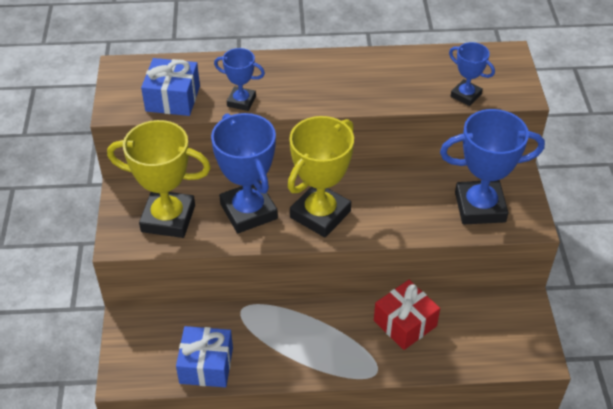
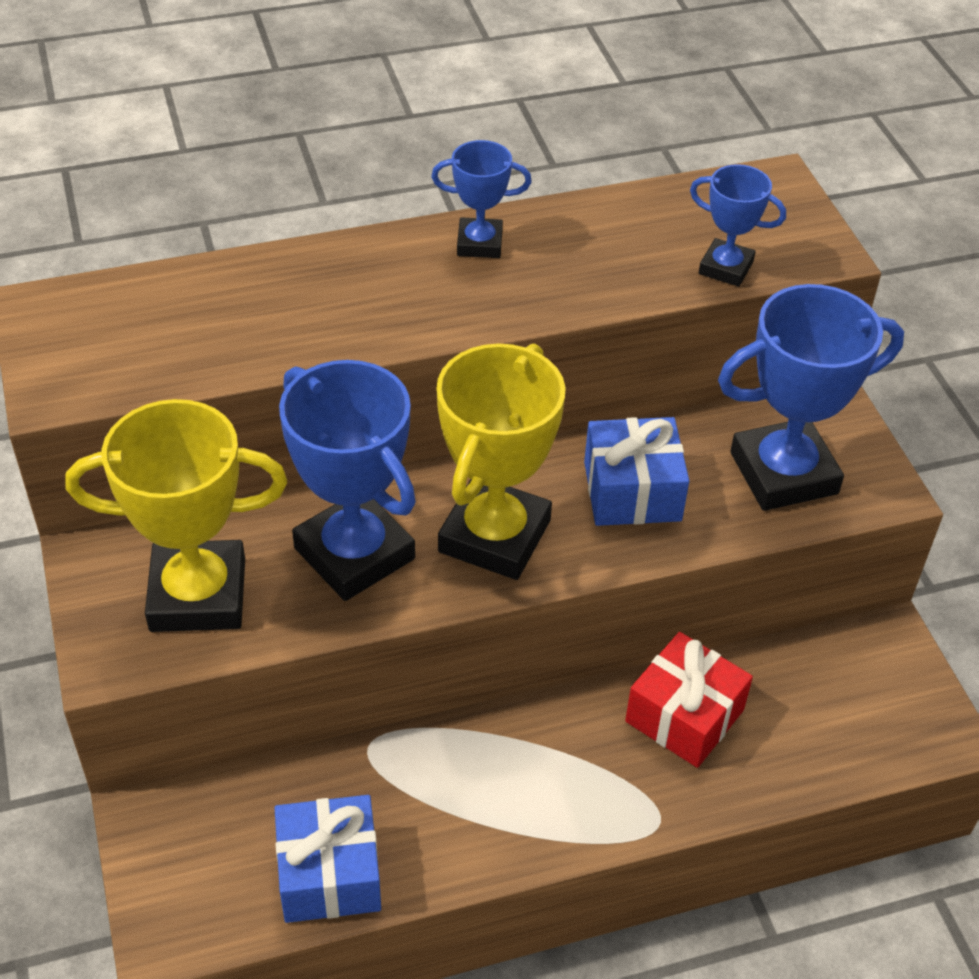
camera: 15 degrees left, 0 degrees up
(173, 98) = (166, 353): blue gift -> blue gift (632, 491)
(241, 101) = (306, 339): blue trophy -> blue trophy (479, 243)

